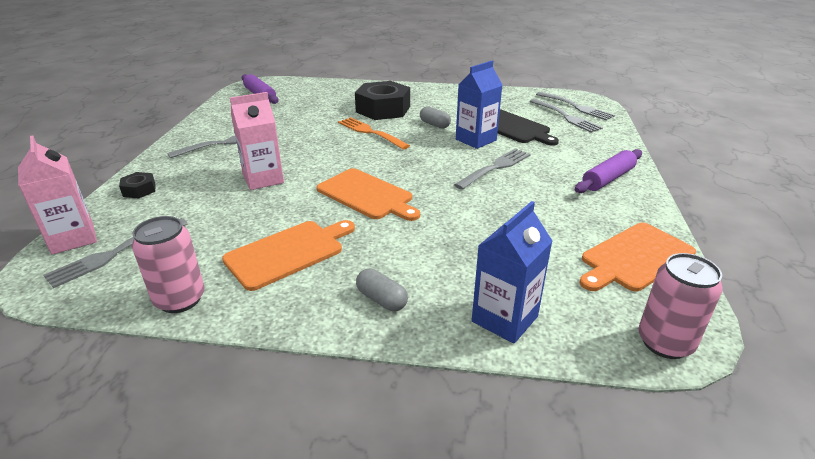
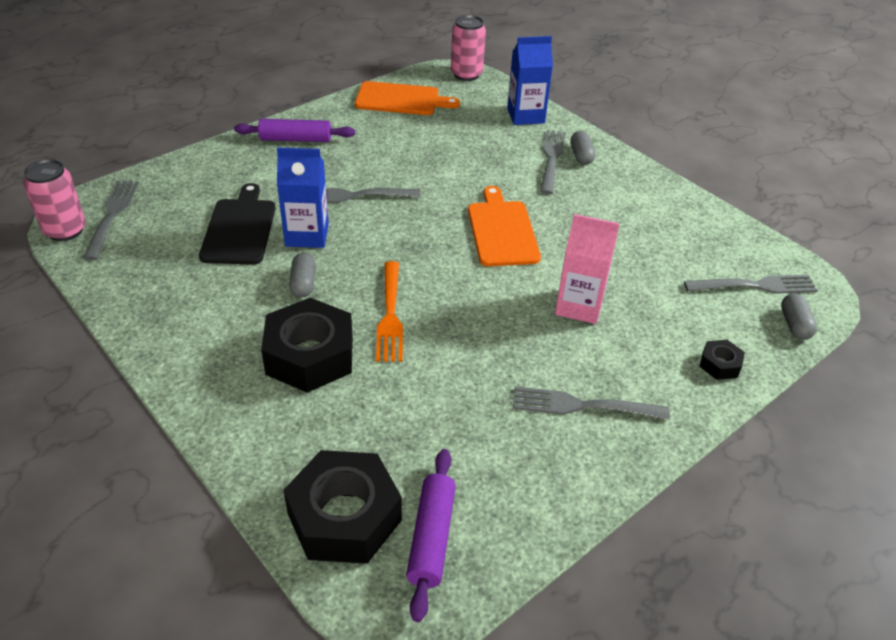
camera: 140 degrees left, 10 degrees up
(73, 238) = (794, 325): pink carton -> grey capsule
(180, 299) = (711, 219): pink can -> pink can (65, 230)
(288, 252) = (615, 214): orange cutting board -> none
(300, 89) = (344, 517): none -> black nut
(565, 117) = (158, 210): grey fork -> grey fork (552, 158)

